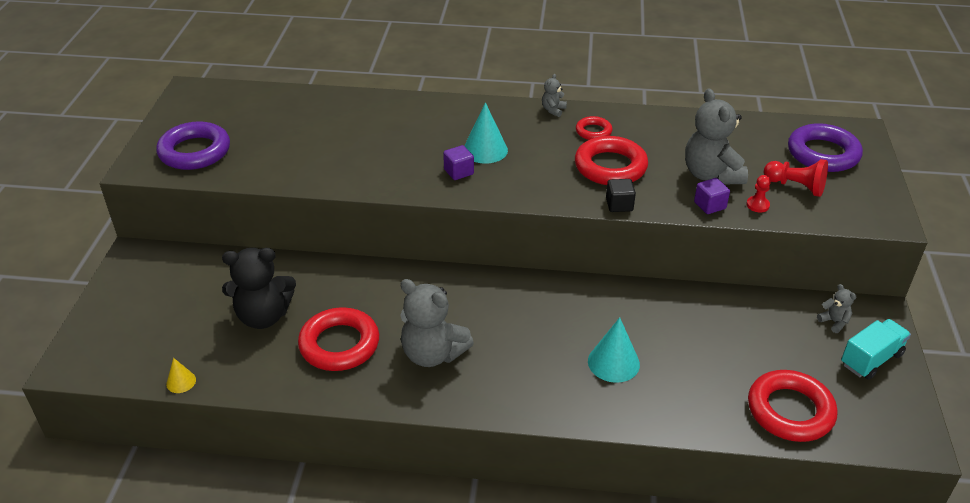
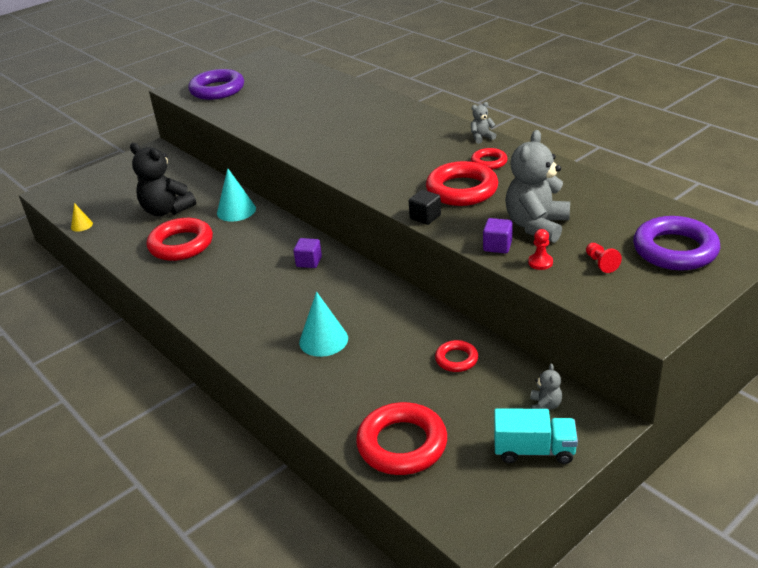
camera: 45 degrees right, 5 degrees down
(433, 354) = (222, 276): grey teddy bear -> none
(458, 172) = (348, 154): purple cube -> purple cube (309, 262)
(485, 150) = (388, 147): turquoise cone -> turquoise cone (236, 210)
(732, 320) = (456, 359): none -> red ring
(795, 186) = (601, 263): red pawn -> red pawn, size x0.61

